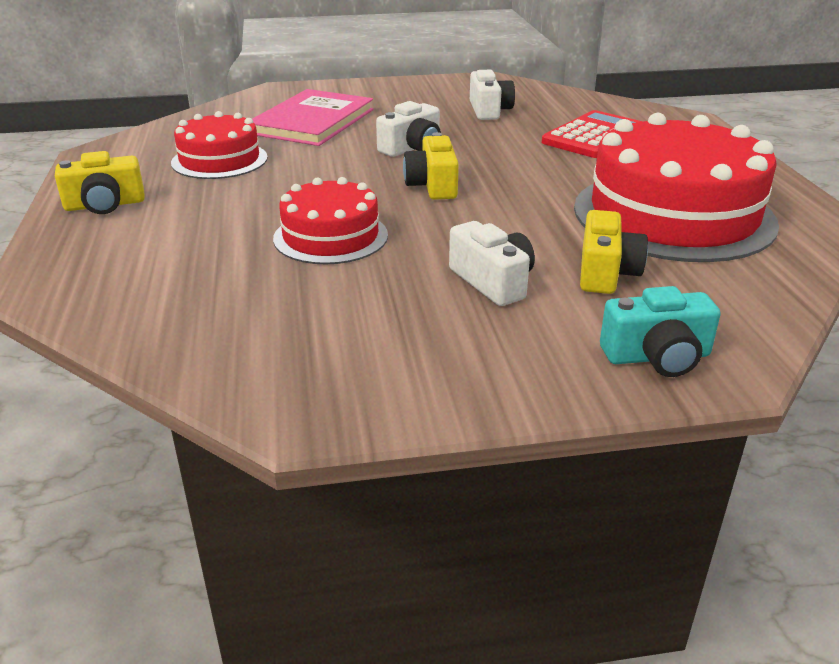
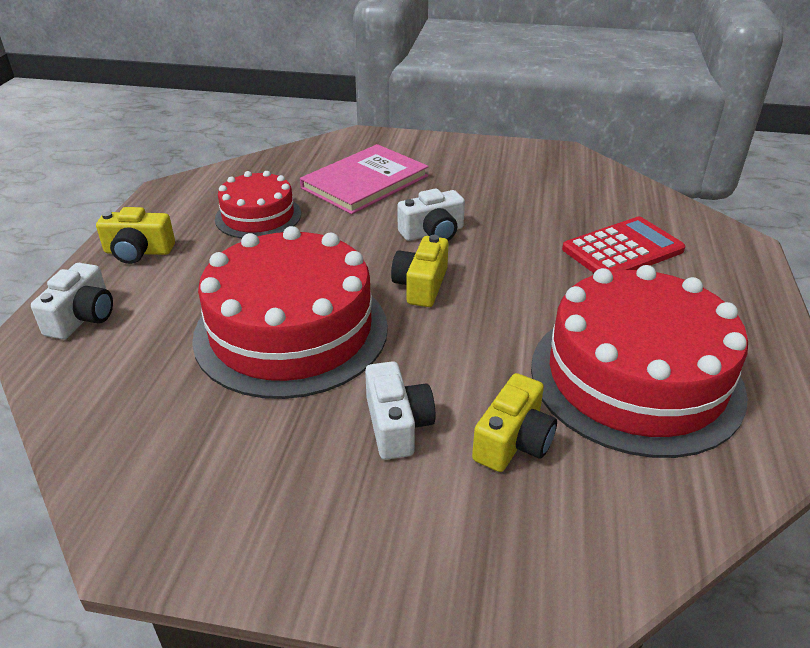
camera: 20 degrees right, 5 degrees up
(330, 236) = (291, 331): red cake -> red cake, size x1.81
(489, 110) = (537, 195): white camera -> white camera (82, 317)
(657, 356) = (491, 570): turquoise camera -> none

